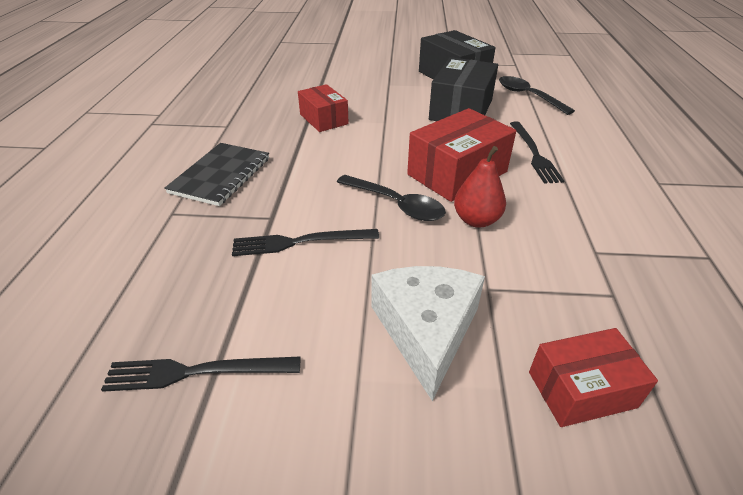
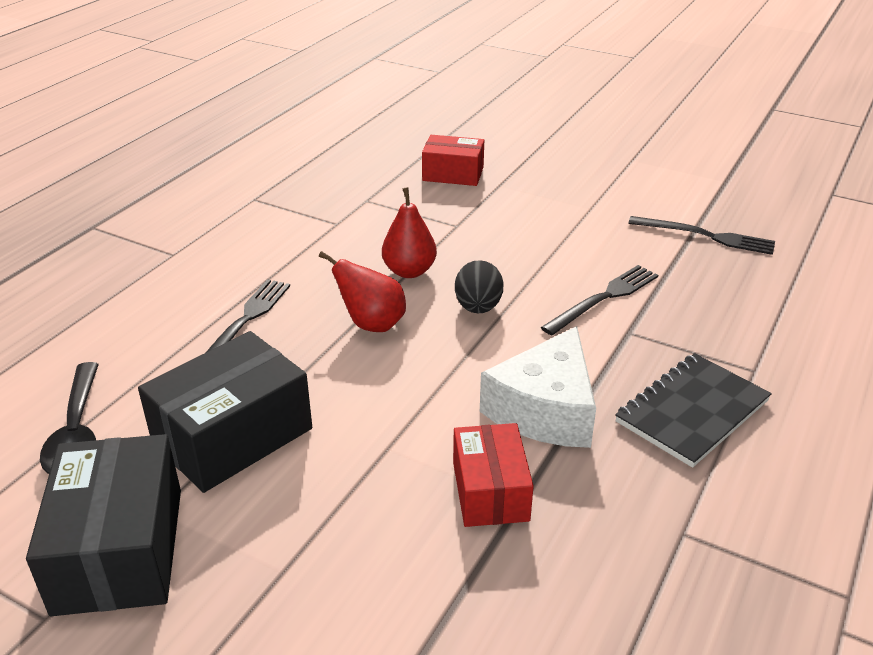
camera: 155 degrees left, 5 degrees down
(300, 242) = (603, 298): black fork -> black fork turned 60 degrees counterclockwise
(396, 205) = (478, 308): black spoon -> black egg
(426, 330) = (527, 216): white cheese -> white cheese (545, 409)
(457, 173) = (372, 324): red box -> red pear

